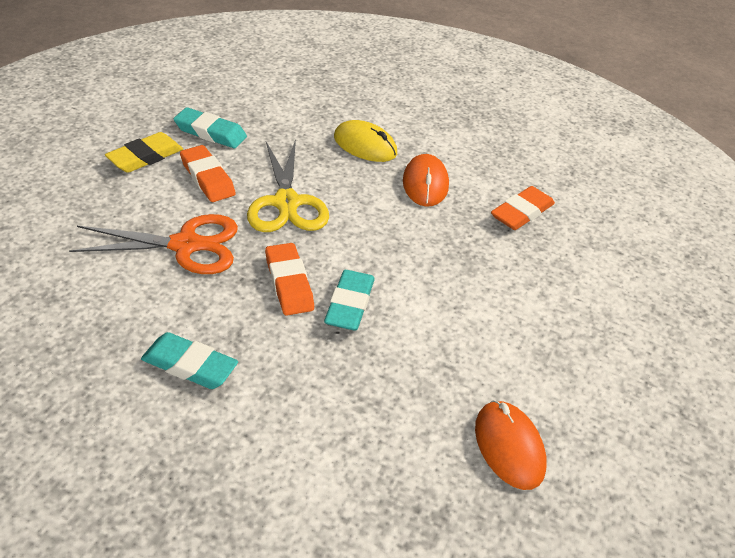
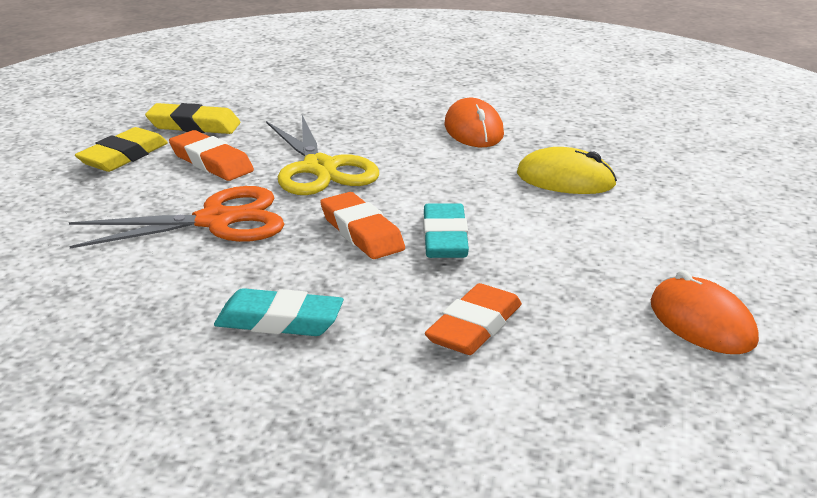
camera: 10 degrees left, 15 degrees down
(210, 132) = (194, 125): turquoise eraser -> yellow eraser
(365, 145) = (385, 110): yellow mouse -> yellow mouse (565, 179)
(521, 212) = (596, 136): orange eraser -> orange eraser (474, 327)

